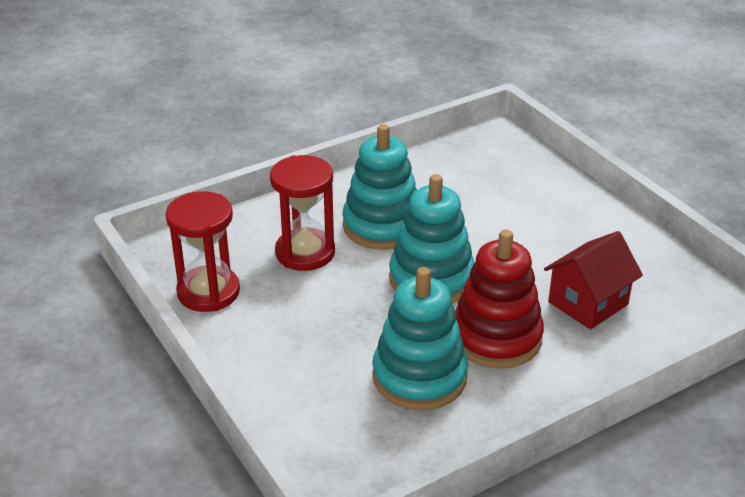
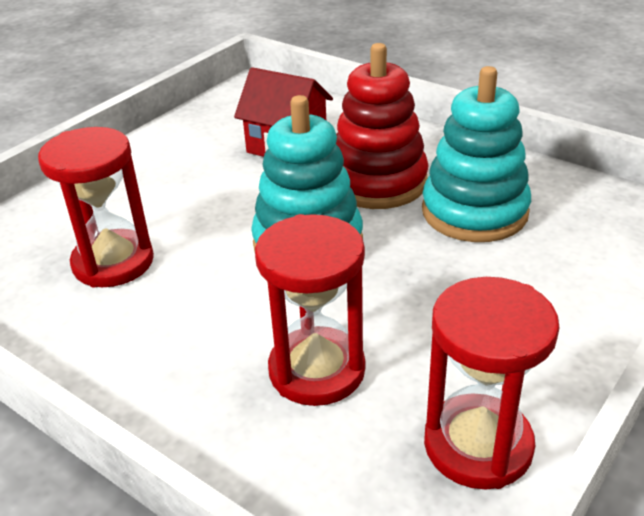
camera: 110 degrees left, 0 degrees up
(382, 226) = (213, 313): turquoise stacking toy -> none
(462, 196) = (113, 262): none -> red hourglass

